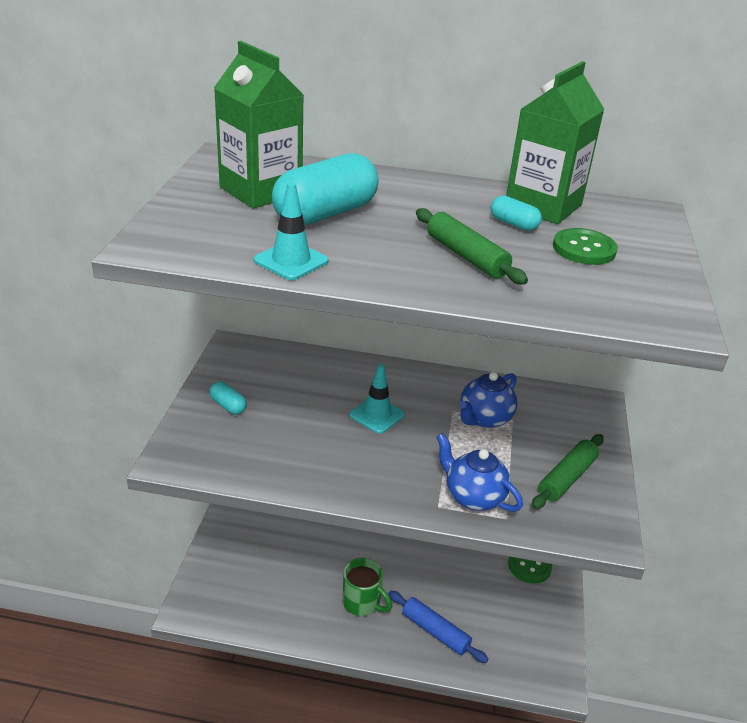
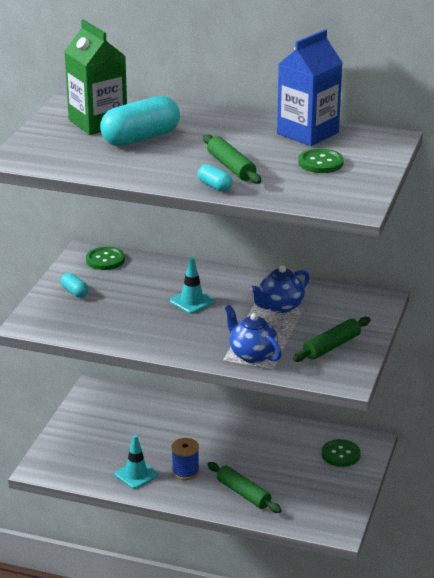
camera: 10 degrees right, 5 degrees down
(259, 357) = (105, 260): none -> green button
(291, 261) = (108, 169): turquoise traffic cone -> turquoise traffic cone (136, 474)
(362, 603) = (185, 472): green mug -> blue spool
(435, 631) = (243, 493): blue rolling pin -> green rolling pin
(513, 224) = (277, 146): turquoise capsule -> turquoise capsule (215, 186)
(543, 206) = (307, 133): green carton -> blue carton

